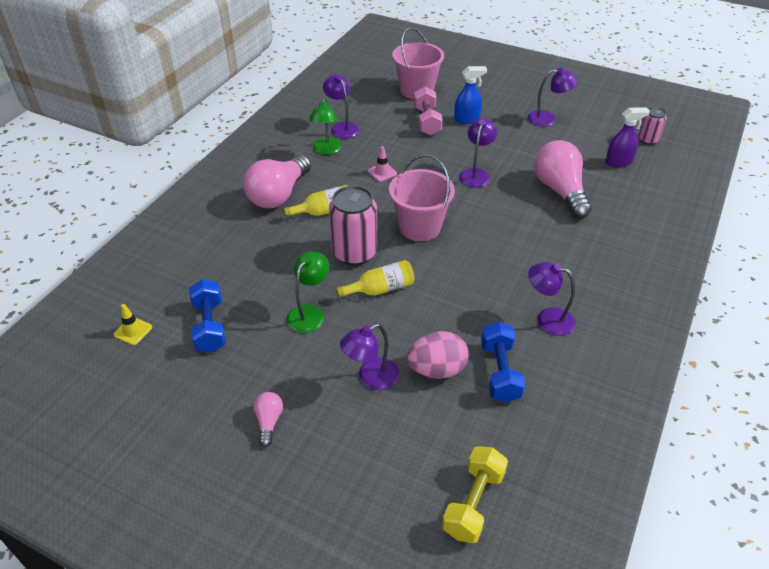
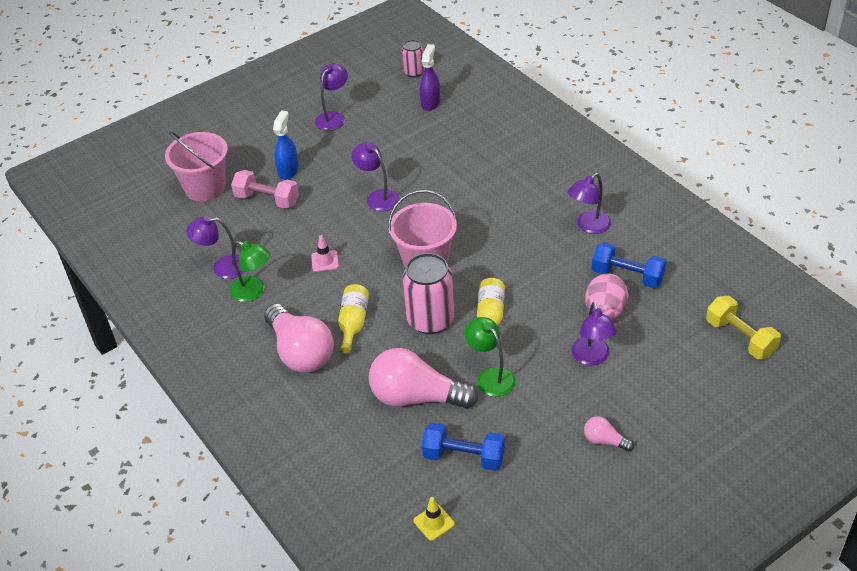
camera: 60 degrees left, 0 degrees up
(560, 191) = (442, 154): pink light bulb -> pink light bulb (416, 397)

